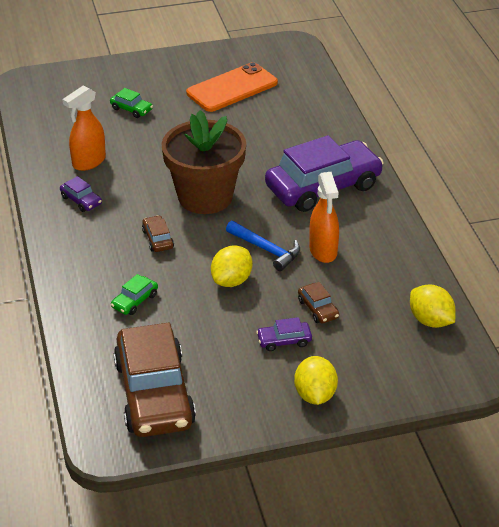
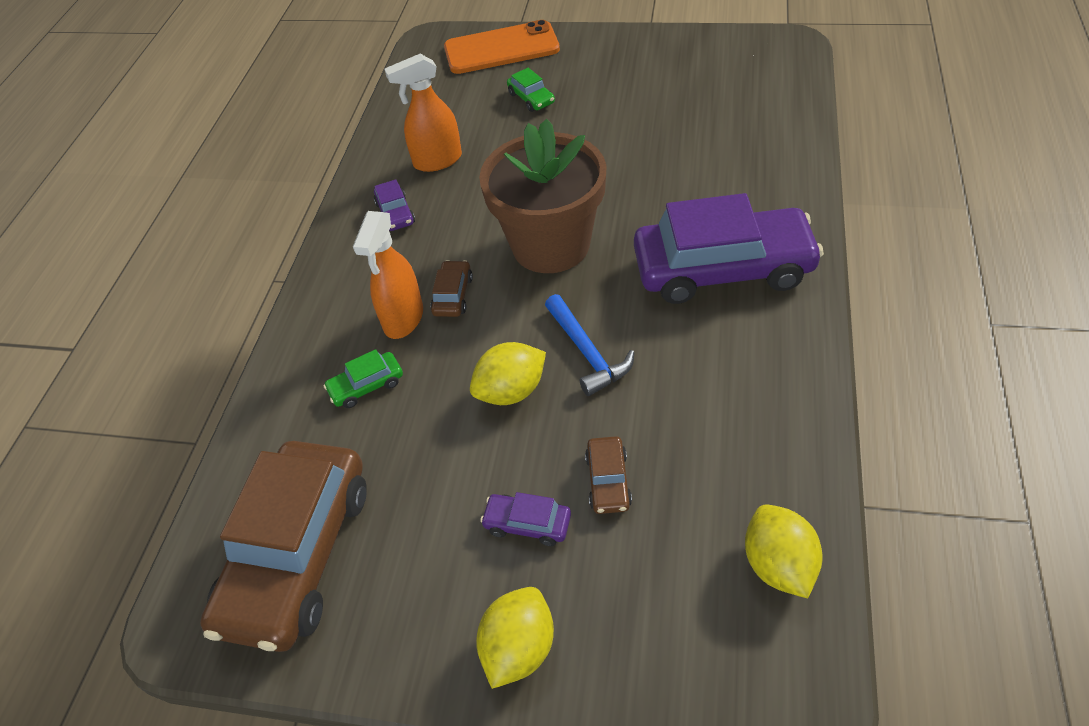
camera: 30 degrees right, 10 degrees up
(232, 88) = (674, 92): orange phone -> orange phone (501, 48)
(323, 251) = (668, 378): orange spray bottle -> orange spray bottle (403, 319)

